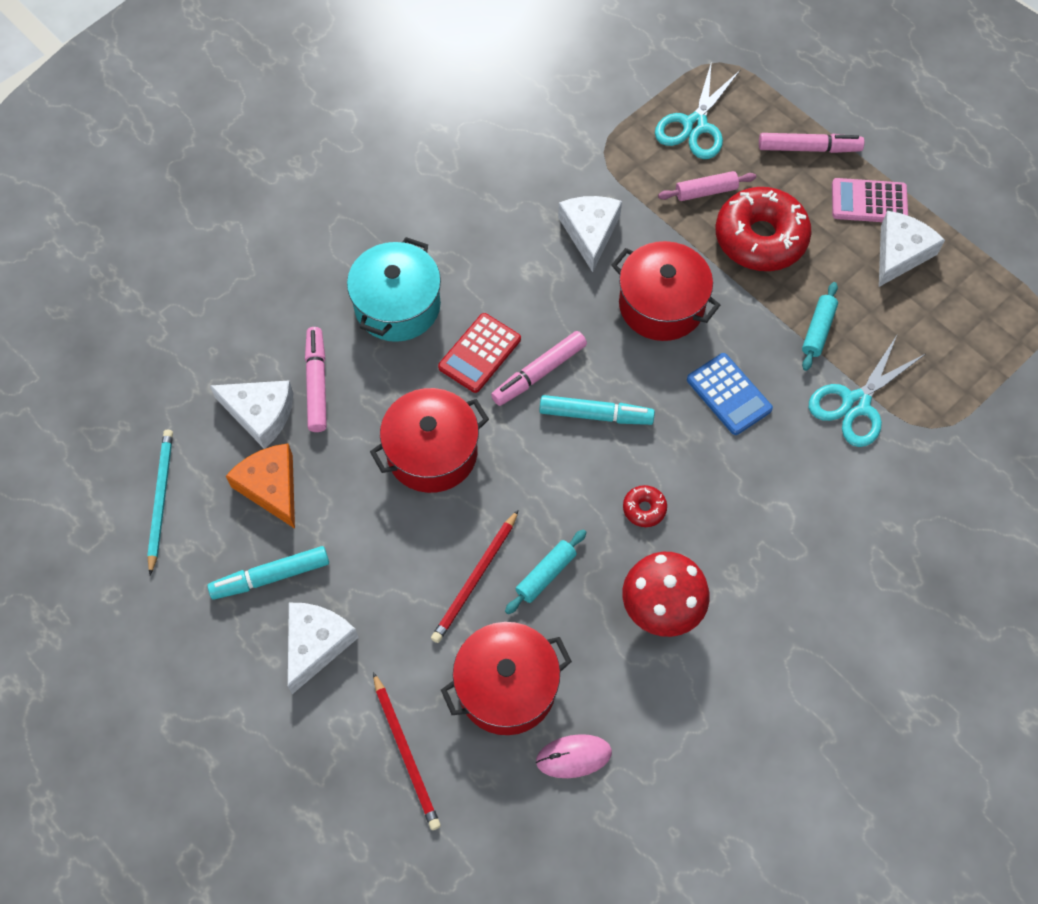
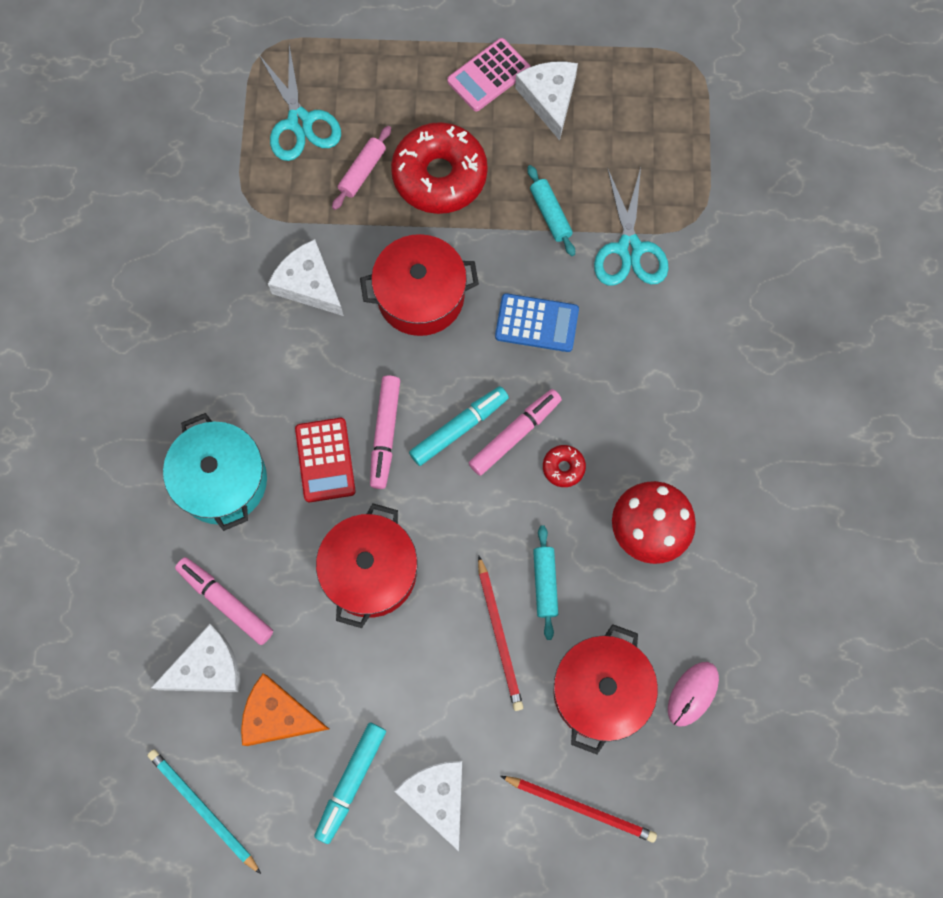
camera: 45 degrees left, 10 degrees up
(808, 148) = (403, 68): pink marker -> pink marker (514, 434)

